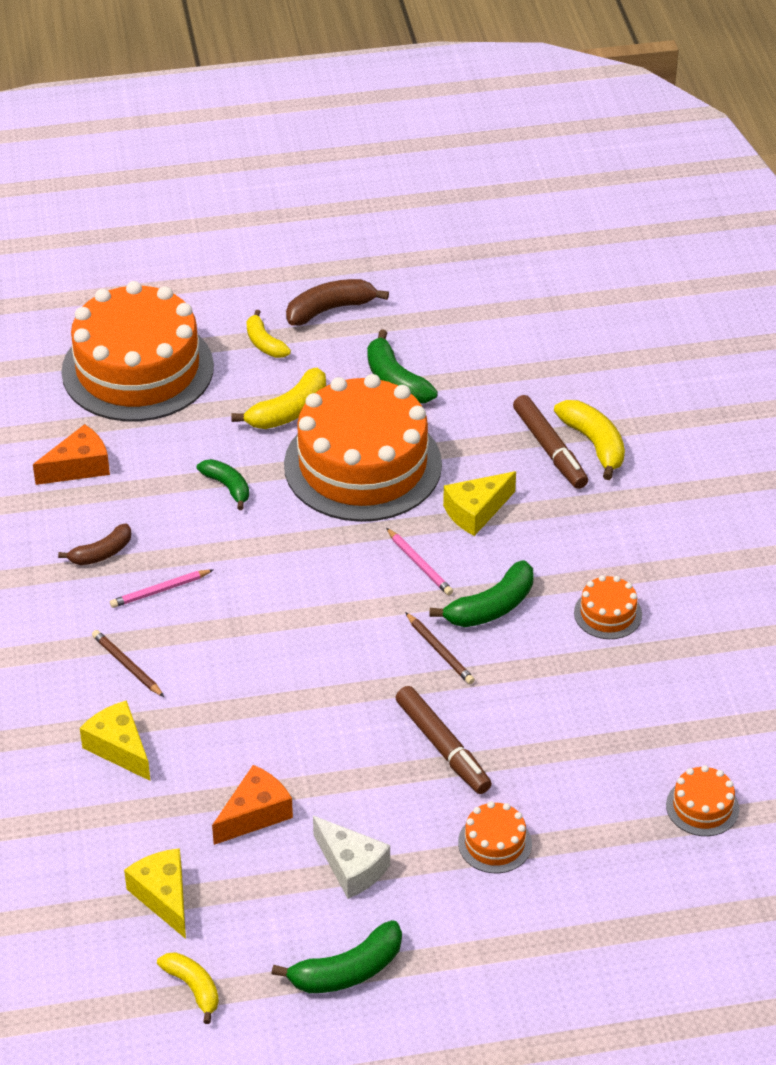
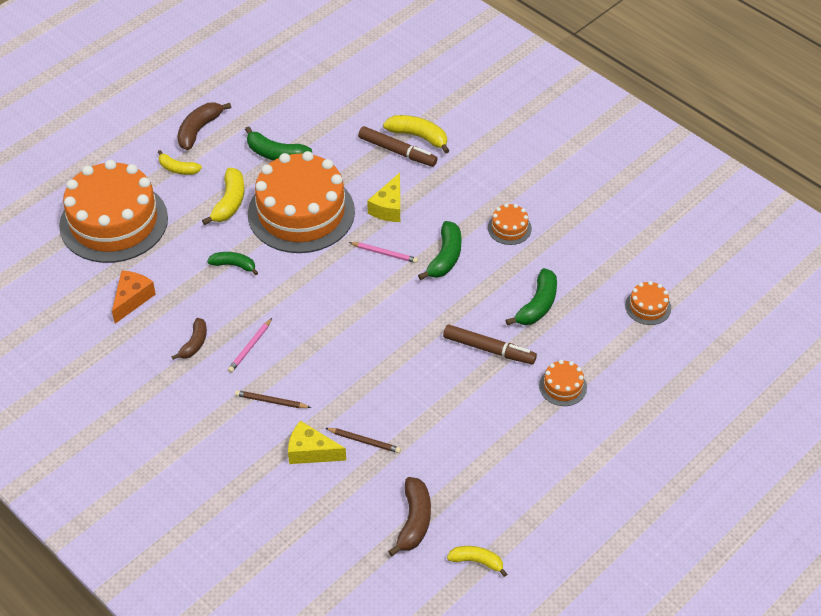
camera: 35 degrees left, 5 degrees up
(163, 897) = (414, 521): yellow cheese -> brown banana
(255, 814) = (422, 445): orange cheese -> none
(347, 971) = (549, 501): green banana -> green banana (537, 305)
(351, 867) = (500, 443): white cheese -> none
(439, 651) = (439, 297): brown pencil -> brown pencil (364, 441)

